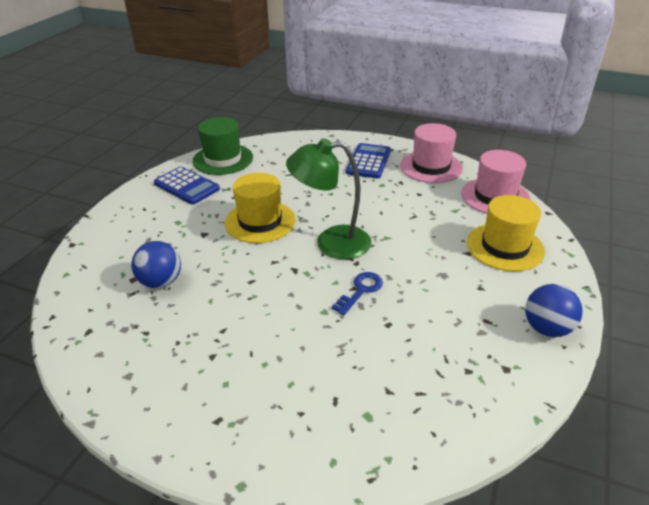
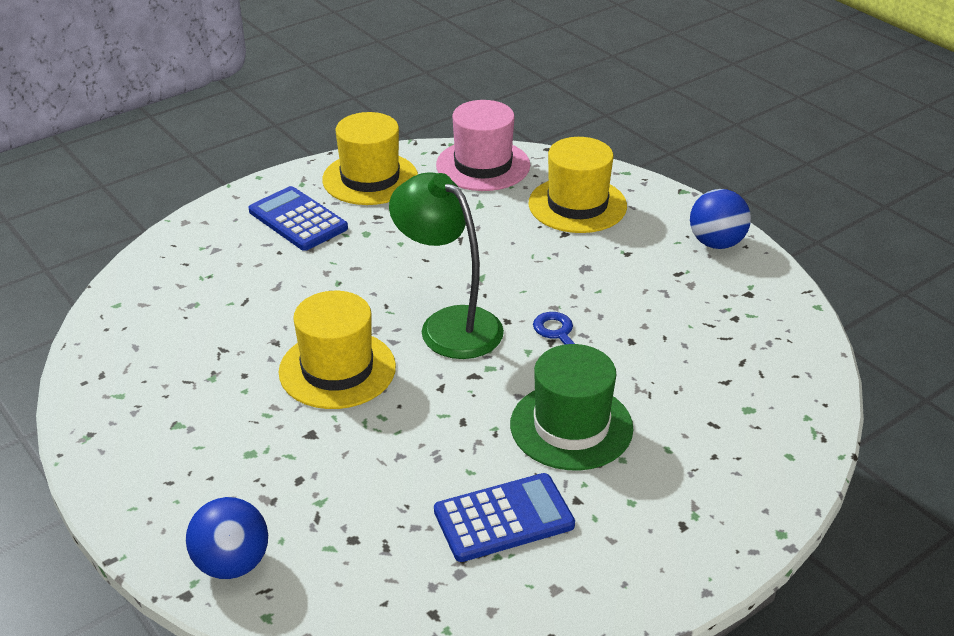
camera: 60 degrees left, 0 degrees up
(161, 282) = (387, 510): blue ball -> blue ball (232, 564)
(186, 186) = (155, 415): blue calculator -> blue calculator (504, 518)
(223, 159) = (118, 351): green hat -> green hat (571, 426)
(331, 243) = (449, 324): green lamp -> green lamp turned 105 degrees clockwise
(431, 167) = (370, 178): pink hat -> yellow hat

